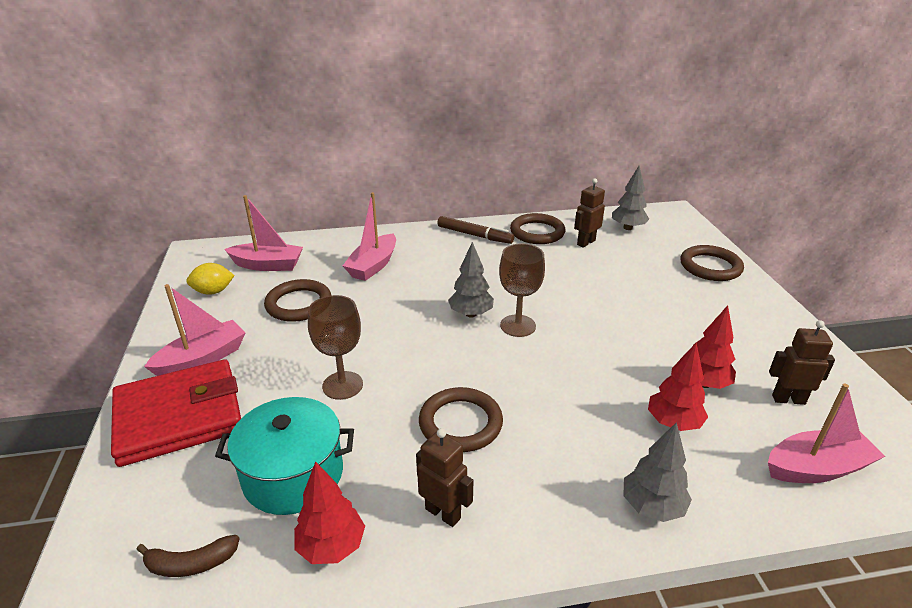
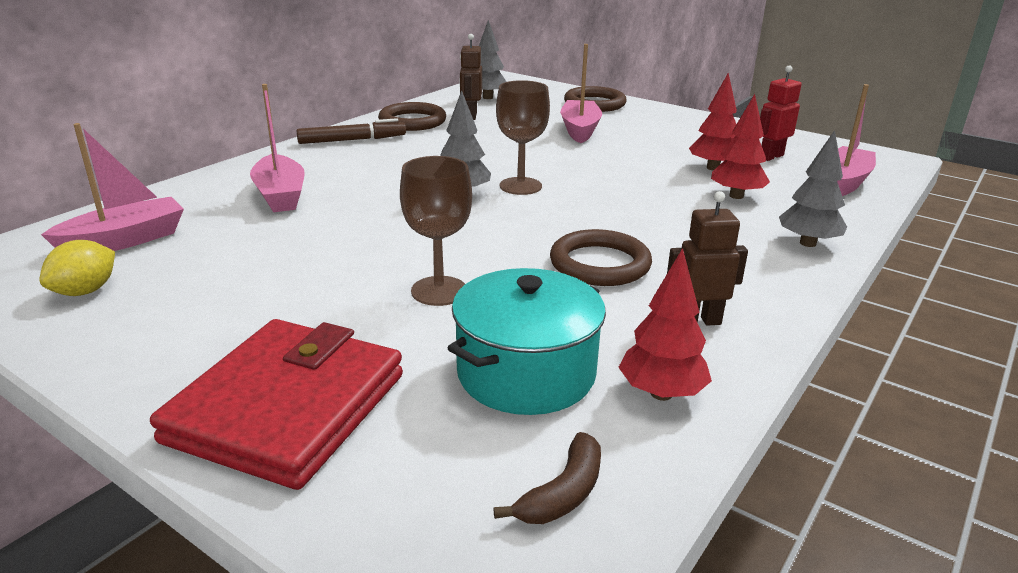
camera: 45 degrees left, 5 degrees down
(202, 359) = (209, 351): pink boat -> pink boat (580, 130)
(299, 304) = (247, 255): brown ring -> none
(788, 399) = (771, 156): brown robot -> red robot

